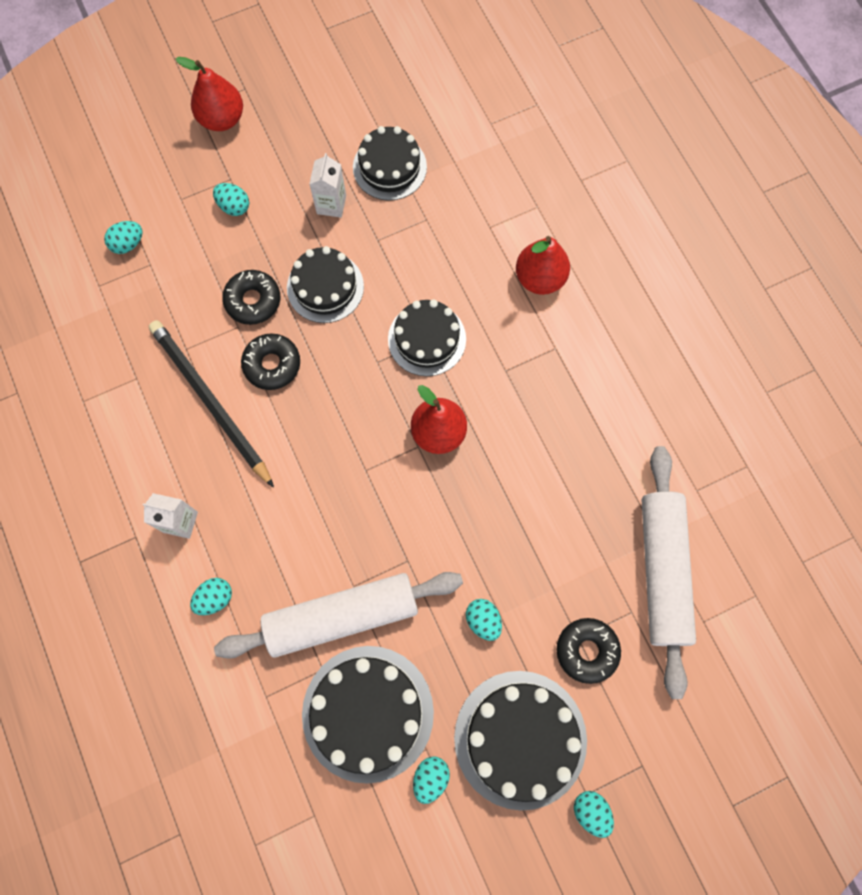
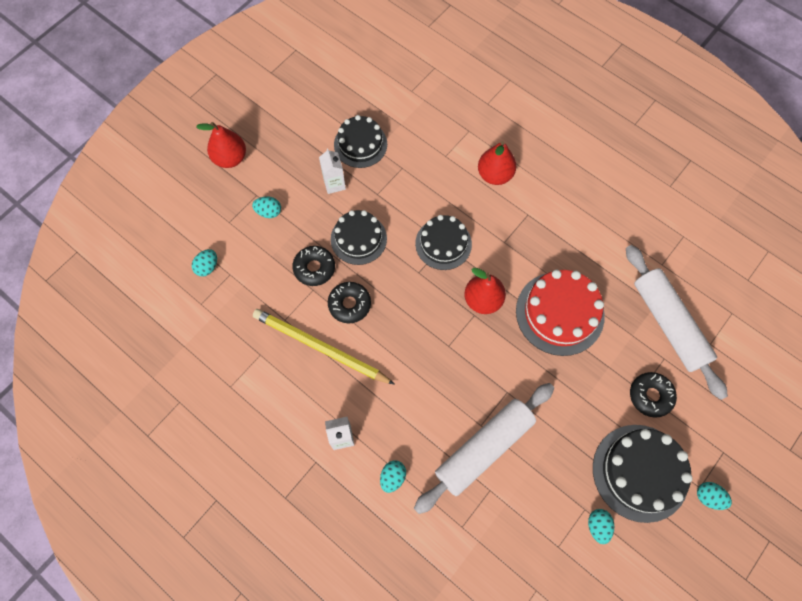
camera: 25 degrees left, 5 degrees down
(210, 401) = (320, 347): black pencil -> yellow pencil
(368, 713) = (535, 504): black cake -> none
(483, 620) = (576, 407): turquoise egg -> none
(527, 493) = (559, 313): none -> red cake

